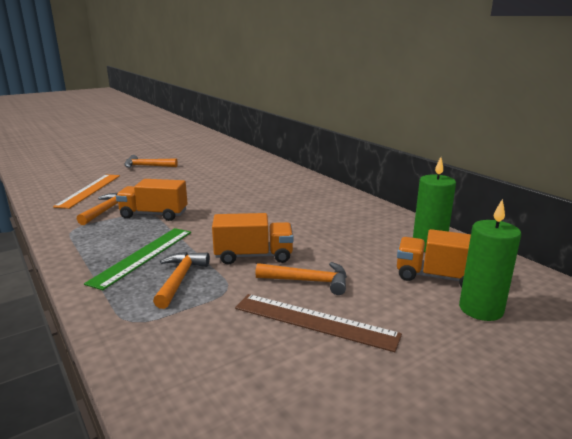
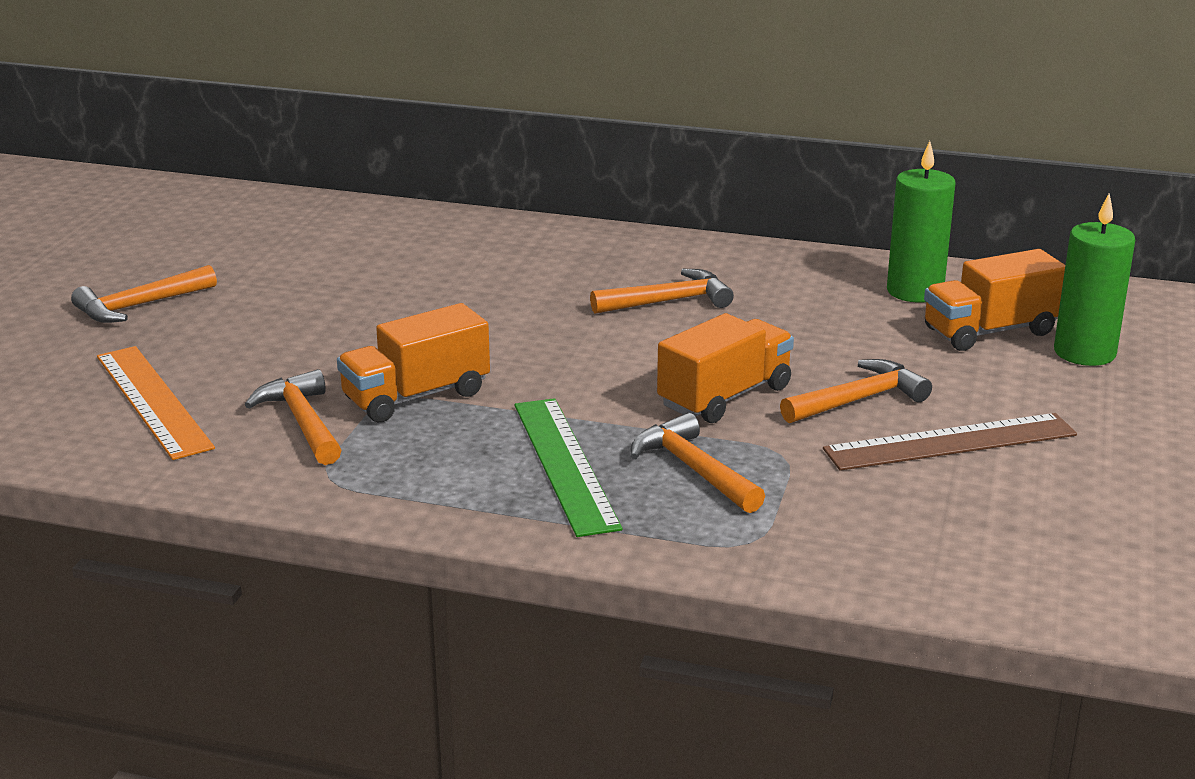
camera: 40 degrees left, 5 degrees up
(306, 214) = (668, 301): none -> orange hammer

